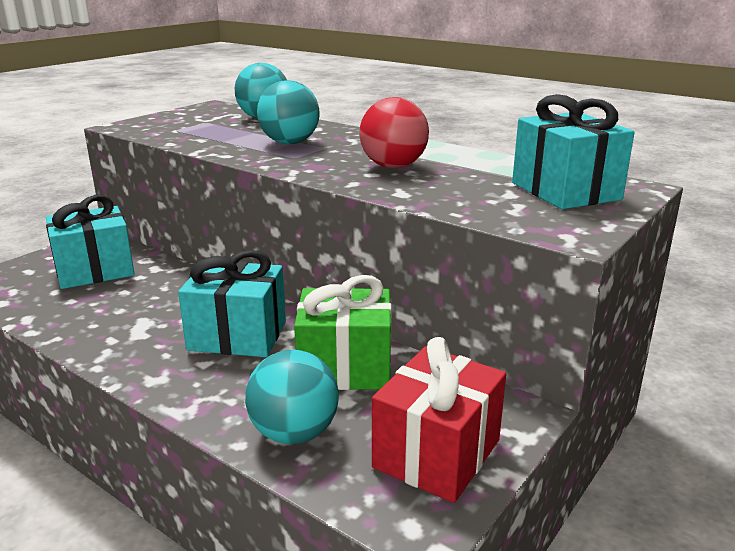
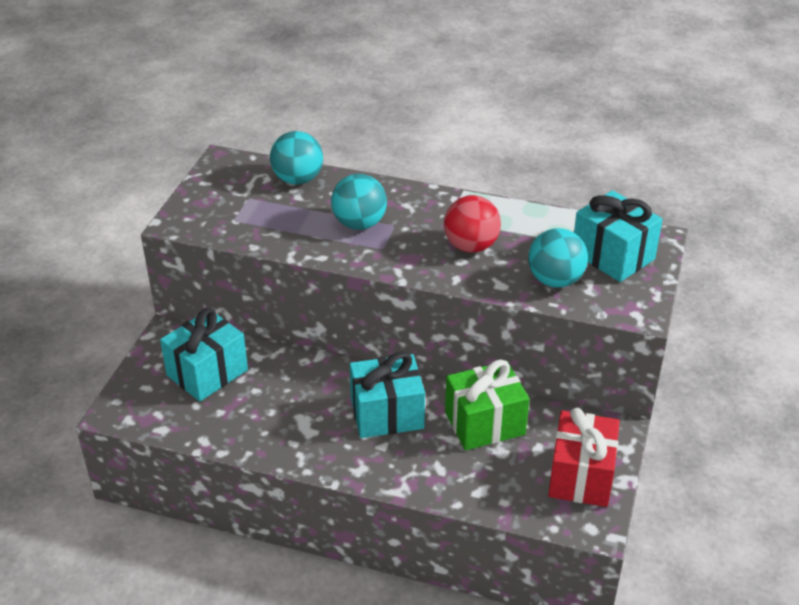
camera: 20 degrees left, 15 degrees up
(294, 433) = (486, 486): turquoise ball -> turquoise ball (555, 280)

